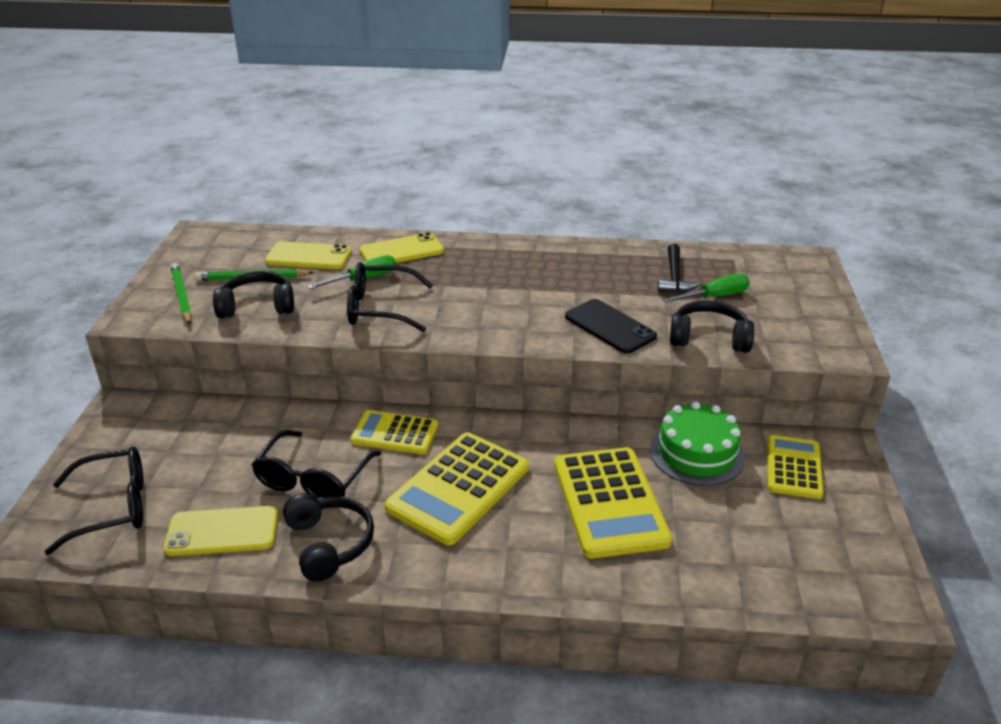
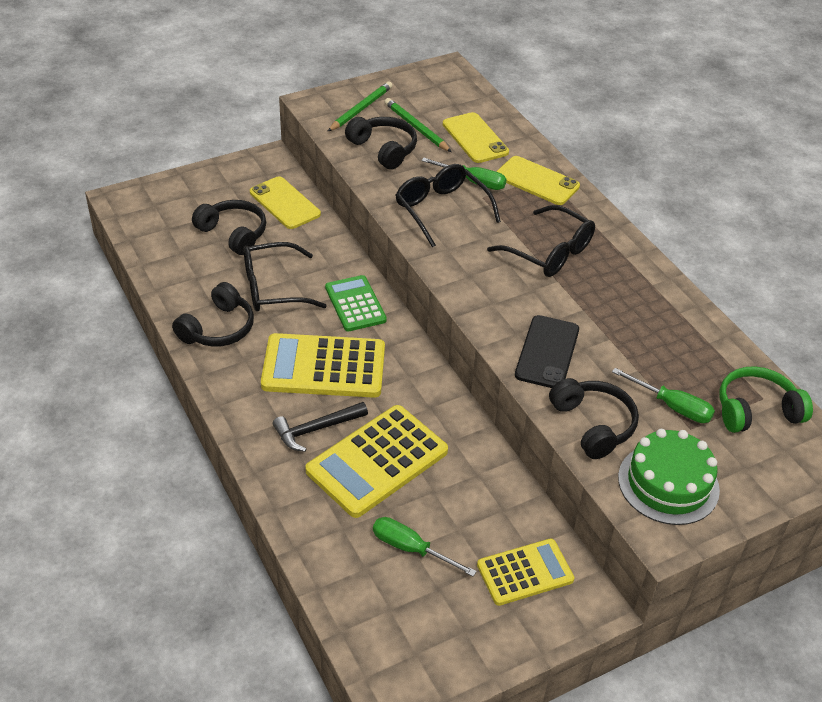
camera: 55 degrees right, 10 degrees up
(113, 507) = (177, 214): black glasses -> black glasses (550, 252)
(199, 475) = (233, 234): none -> black headphones
(222, 532) = (192, 273): yellow phone -> yellow phone (284, 203)
(395, 433) = (355, 304): yellow calculator -> green calculator
(674, 277) = (679, 366): black hammer -> black hammer (316, 429)
(697, 453) = (487, 496): green cake -> green cake (668, 483)
(730, 524) = (411, 549): none -> green screwdriver
(744, 266) = (756, 410): none -> green headphones

